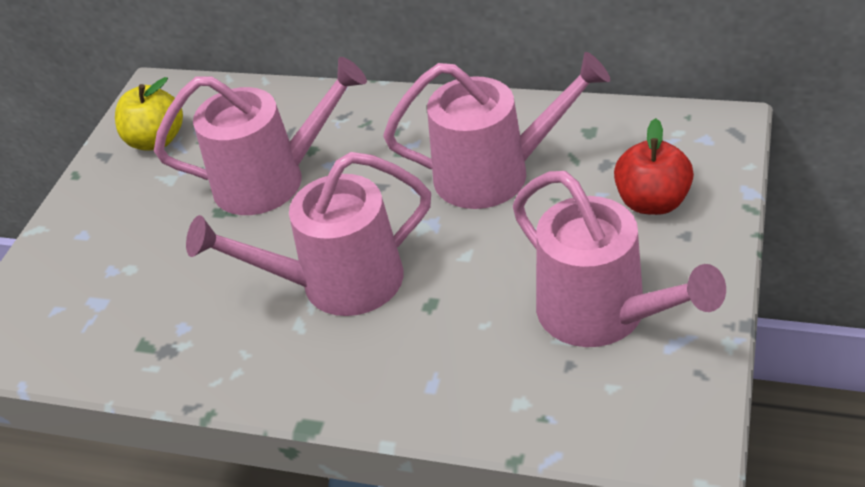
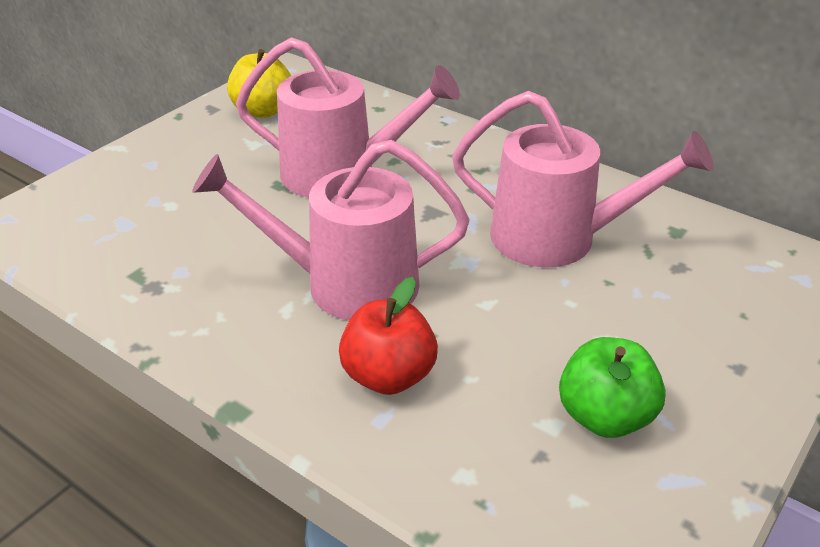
camera: 15 degrees right, 5 degrees down
(603, 315) = (605, 417): pink watering can -> green apple
(652, 202) = (715, 321): red apple -> red apple (388, 376)

